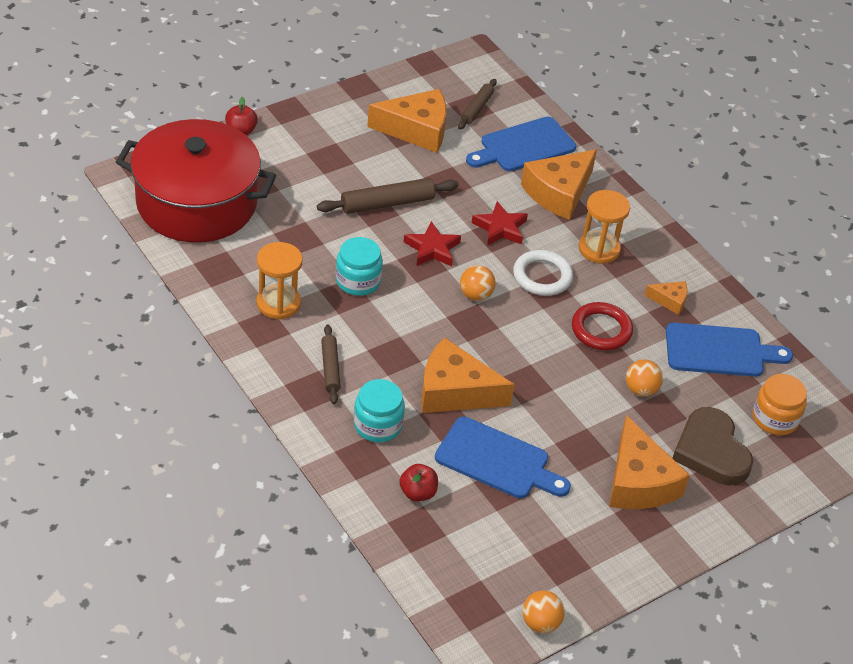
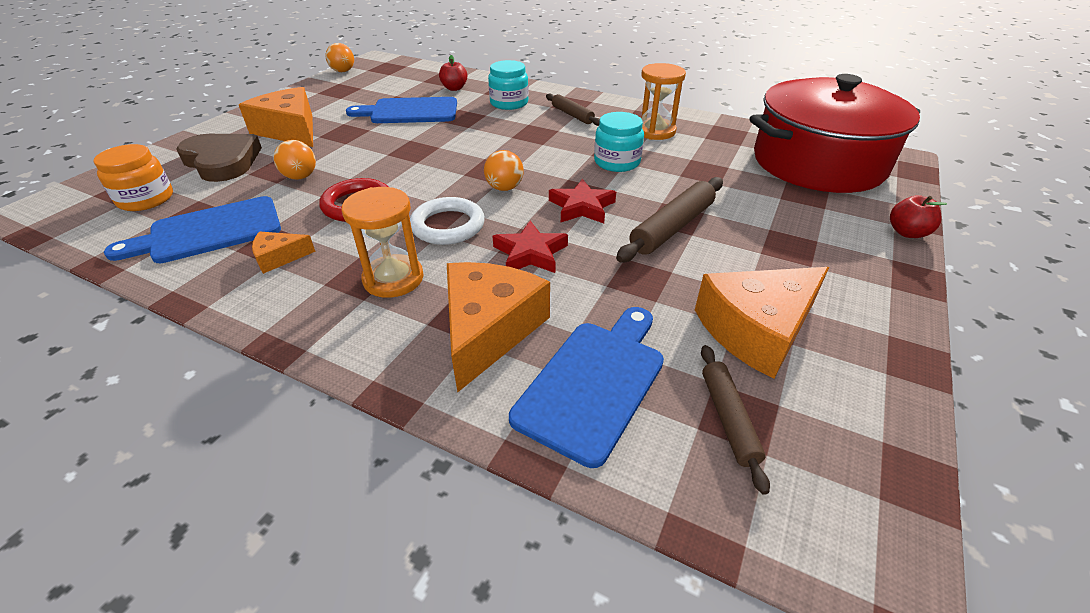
camera: 155 degrees right, 5 degrees down
(454, 391) = (469, 130): orange cheese -> none

